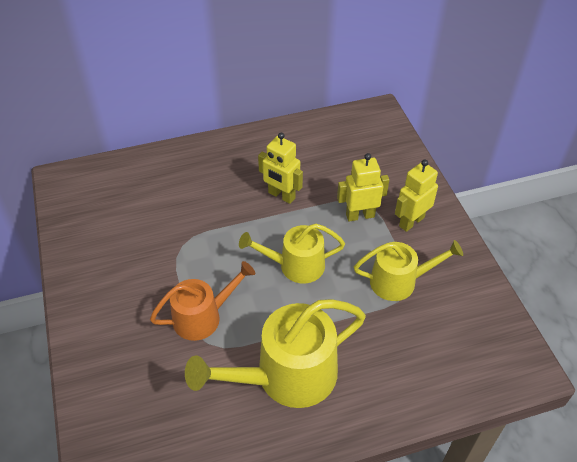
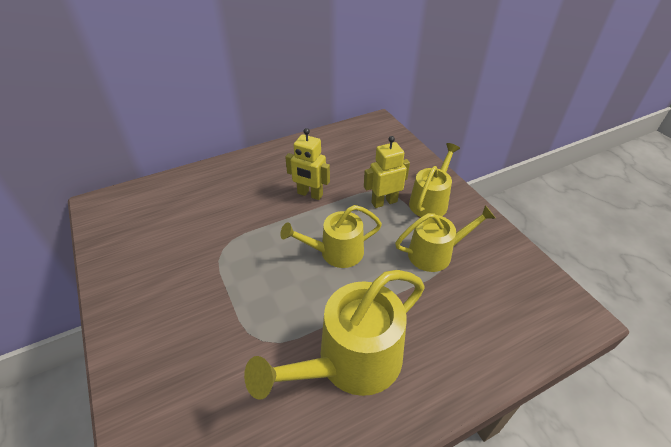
camera: 10 degrees left, 5 degrees down
(203, 317) = (253, 314): orange watering can -> none
(411, 221) = (430, 201): yellow robot -> yellow watering can

